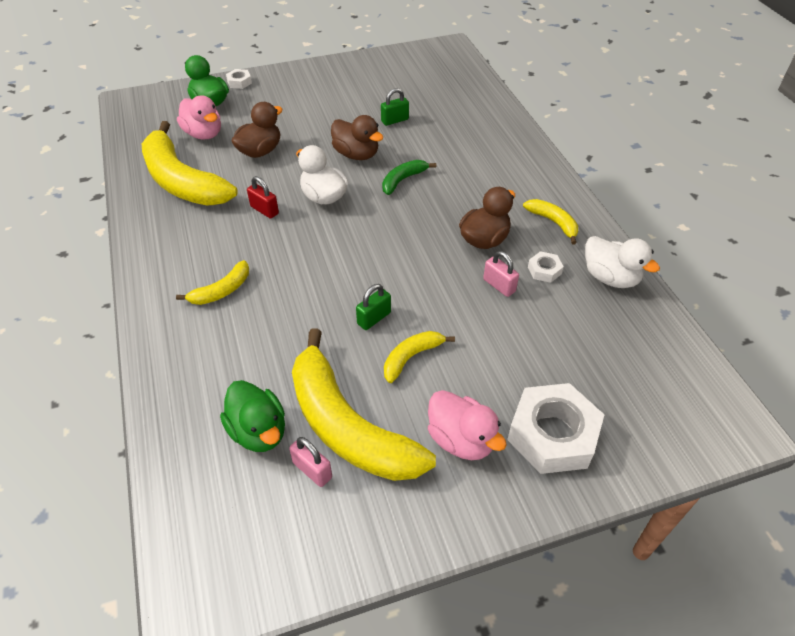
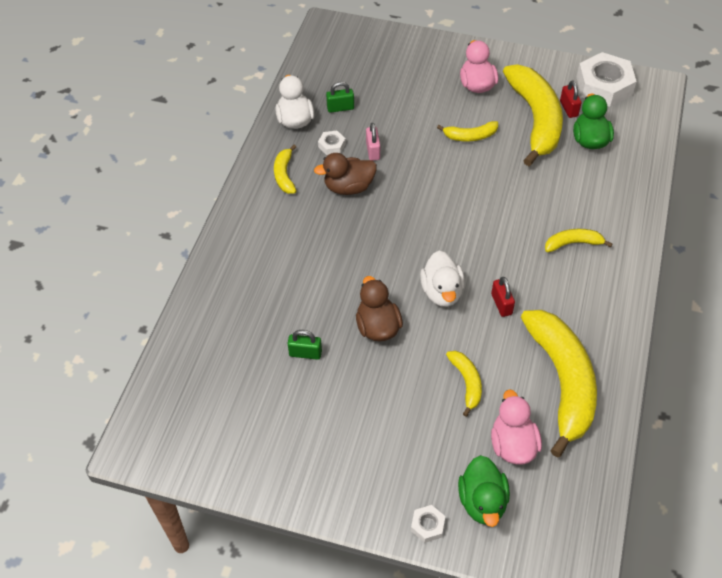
camera: 145 degrees left, 5 degrees up
(260, 151) = (466, 383): brown duck -> yellow banana
(312, 470) = (568, 109): pink padlock -> red padlock
(374, 318) = (475, 170): green padlock -> green padlock (340, 108)
(403, 180) = (361, 274): green banana -> none
(552, 435) = (426, 65): white nut -> white nut (604, 86)

